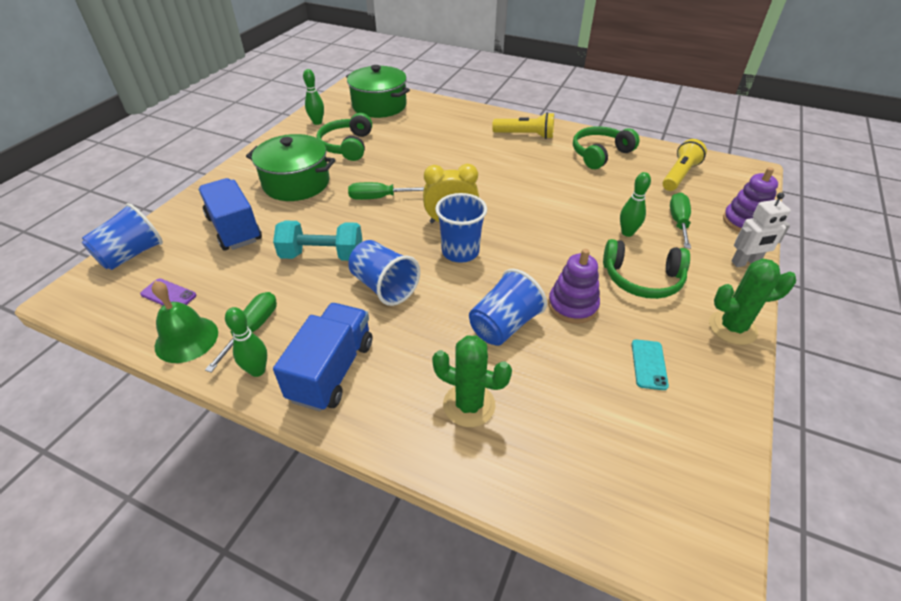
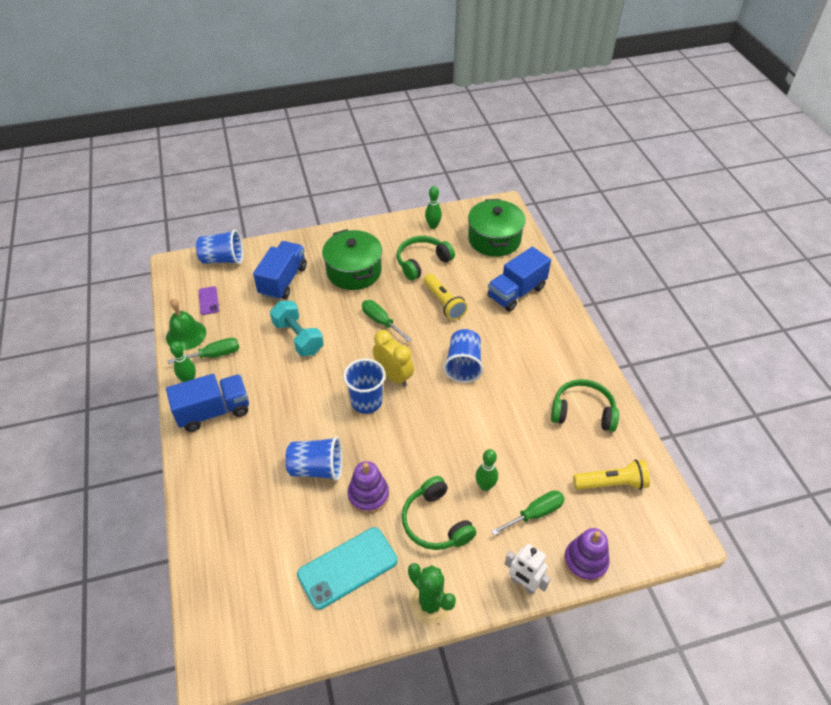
camera: 50 degrees right, 5 degrees up
(384, 287) = (298, 386): blue cup -> blue cup (463, 365)
(447, 123) = (516, 292): none -> blue truck
(469, 405) = (238, 490): green cactus -> none
(525, 135) = (555, 348): yellow flashlight -> yellow flashlight (444, 303)
(648, 364) = (347, 567): turquoise phone -> turquoise phone, size x1.98

